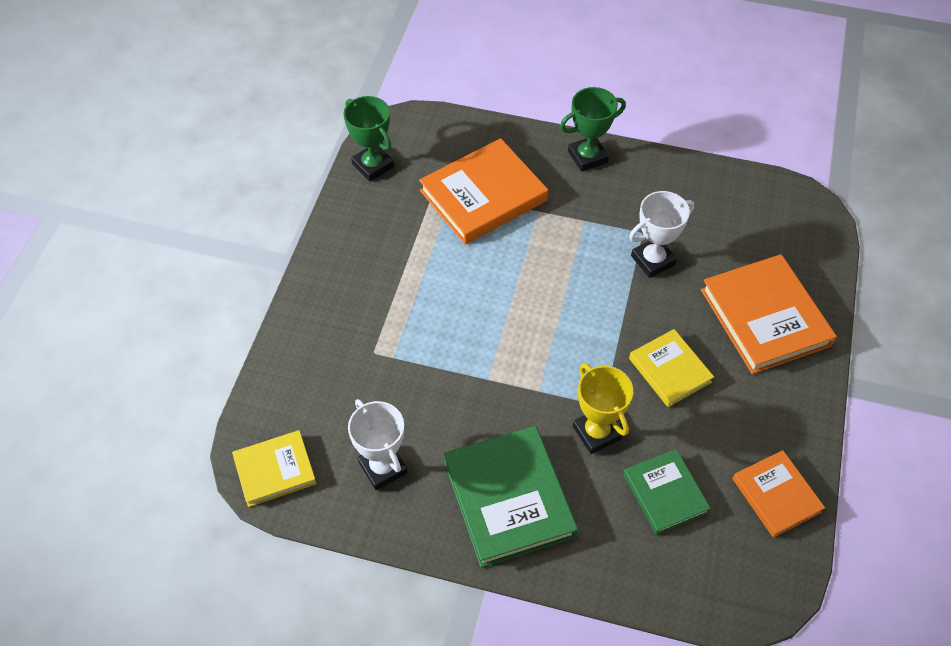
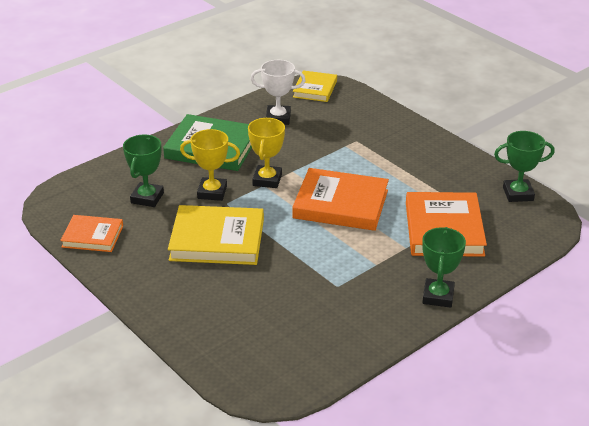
camera: 125 degrees right, 20 degrees down
(527, 393) = (267, 180): none -> yellow trophy
(653, 260) = (307, 278): white trophy -> none
(665, 493) = (147, 198): green book -> green trophy
(670, 370) = (217, 240): yellow book -> yellow book, size x1.68
(765, 317) = (204, 303): orange book -> orange book (341, 204)

